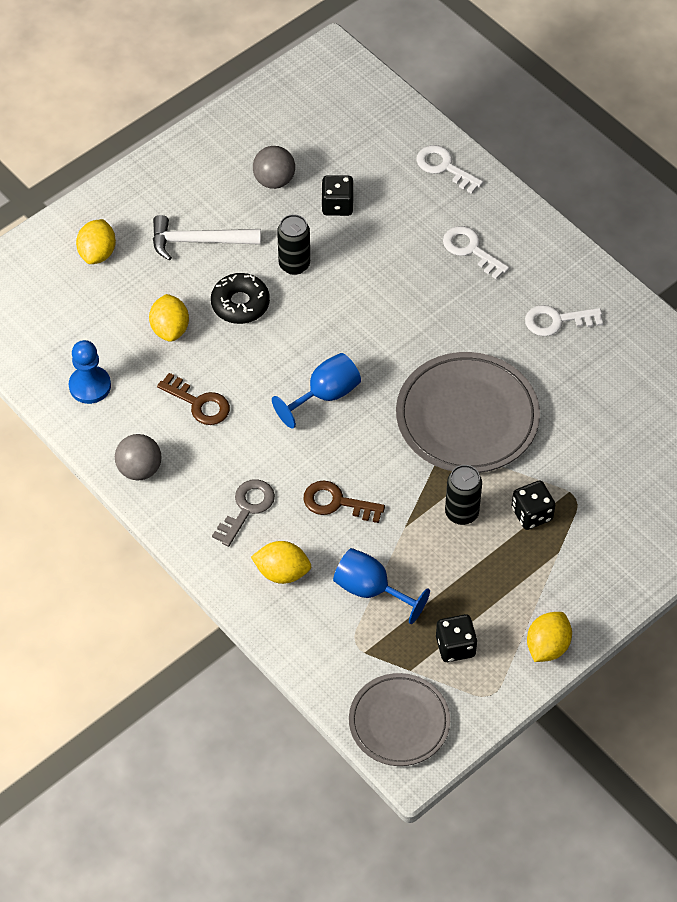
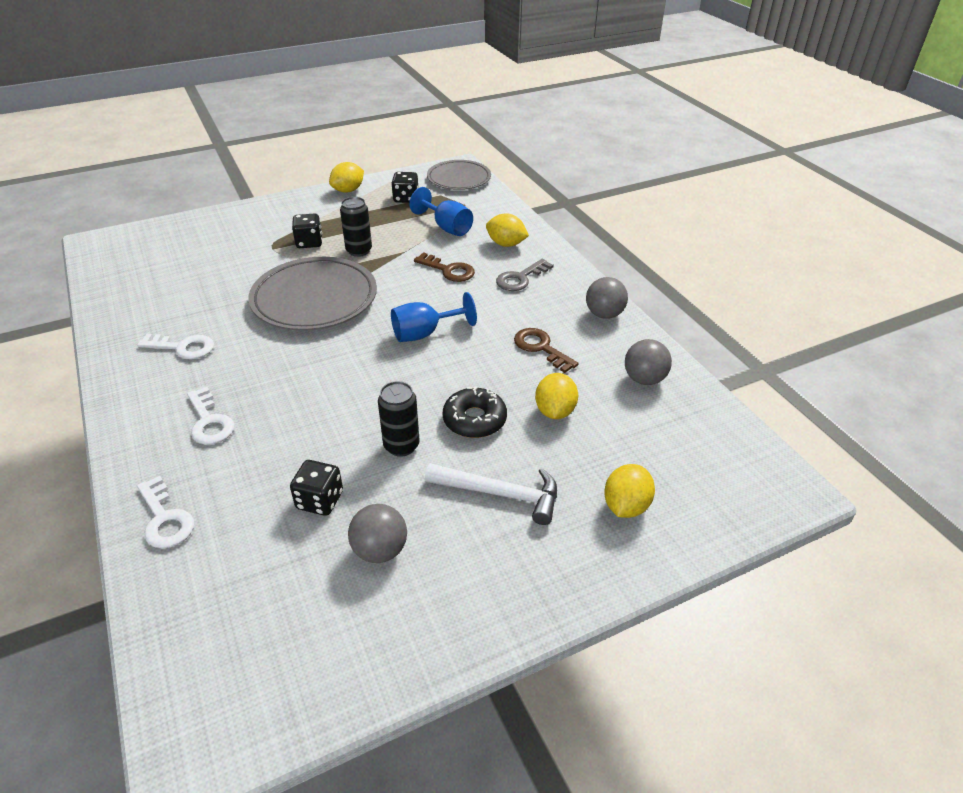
camera: 165 degrees left, 15 degrees down
(90, 386) = (644, 379): blue pawn -> grey ball

